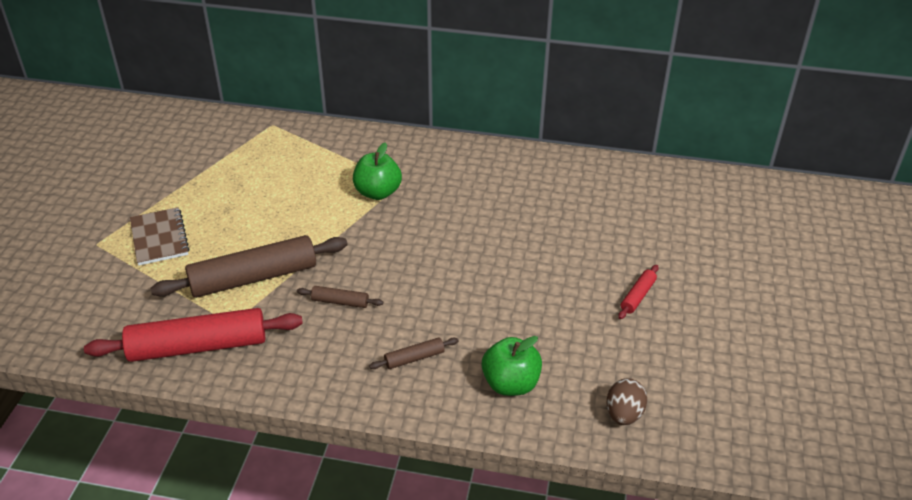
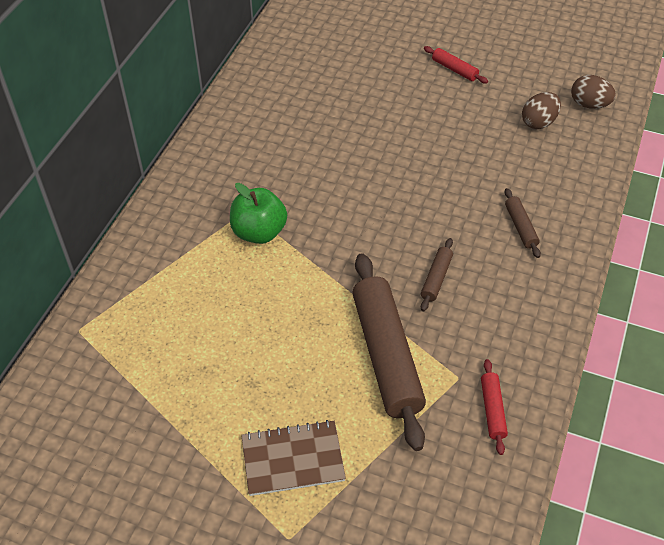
camera: 80 degrees left, 10 degrees up
(198, 346) = (492, 410): red rolling pin -> red rolling pin, size x0.44
(510, 384) = (554, 165): green apple -> none
(576, 369) = (538, 122): none -> brown egg

